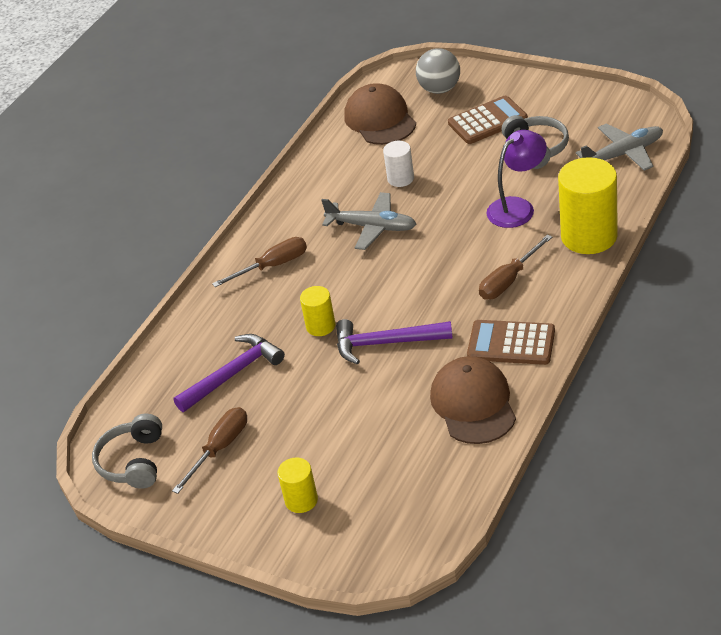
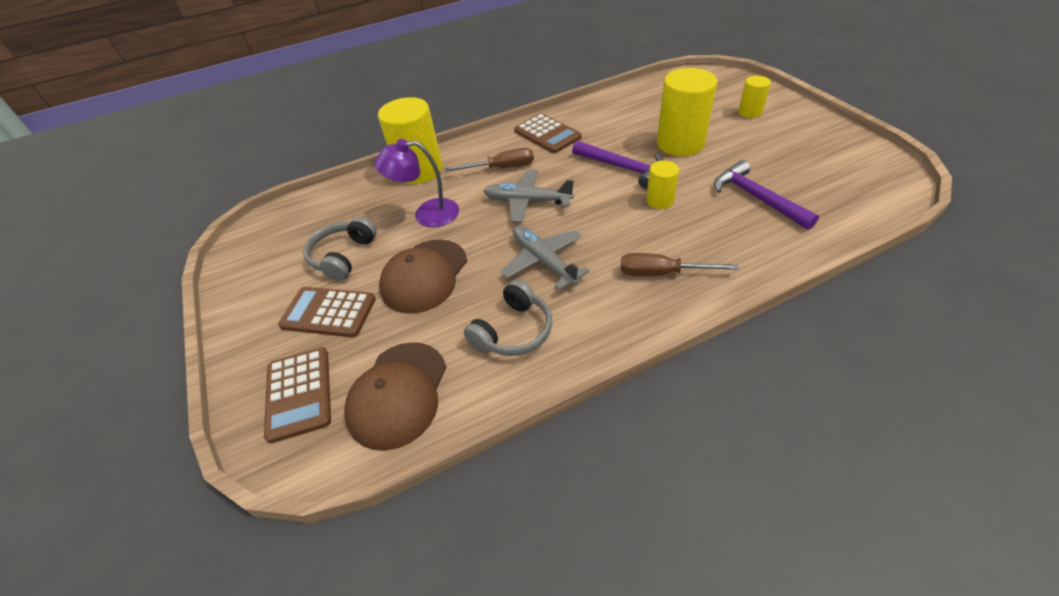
camera: 145 degrees left, 5 degrees up
(133, 462) = (871, 174): grey headphones -> grey headphones (513, 331)
(220, 448) = (793, 156): brown screwdriver -> none
(233, 374) = (757, 198): purple hammer -> purple hammer turned 60 degrees clockwise
(351, 406) = (680, 143): none -> yellow cylinder
(400, 178) = (468, 297): white cylinder -> none
(440, 89) = (299, 393): grey ball -> brown calculator
(473, 404) = (604, 116): brown cap -> brown cap (424, 276)
(623, 154) = (310, 214): grey plane -> grey plane (527, 201)

